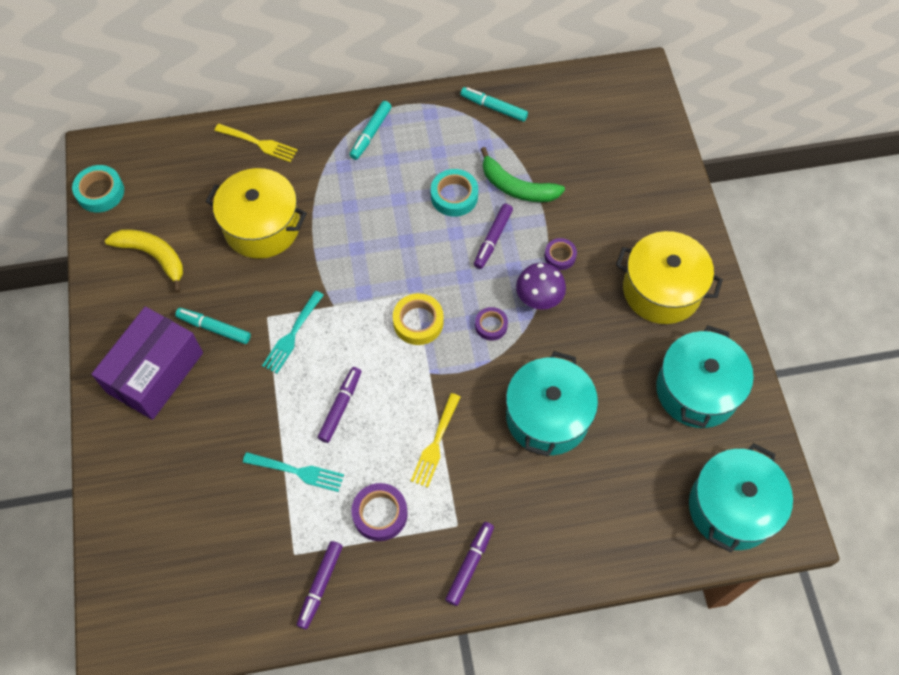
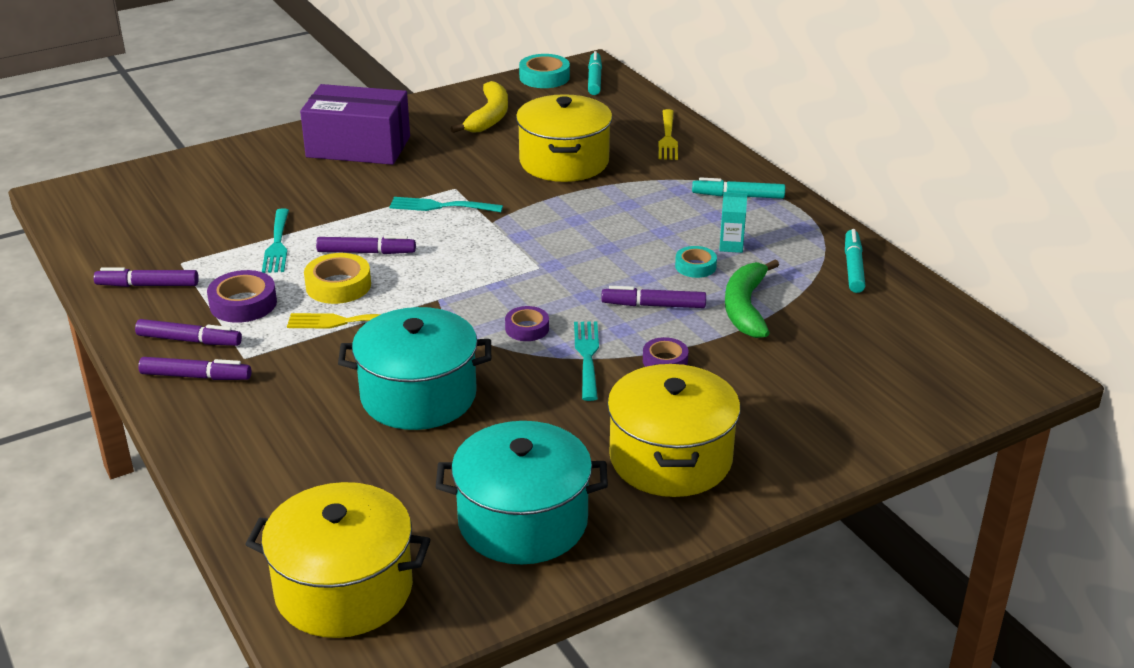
camera: 70 degrees right, 30 degrees down
(214, 328) = (425, 164): turquoise marker -> turquoise marker (594, 79)
(418, 322) = (502, 278): yellow tape -> yellow tape (338, 285)
(418, 563) = (189, 340): none -> purple marker
(437, 165) = (731, 246): none -> turquoise carton
(454, 196) = (695, 266): turquoise tape -> turquoise tape, size x0.65
(538, 299) = (587, 356): purple mushroom -> turquoise fork
(731, 508) = (344, 589): turquoise pot -> yellow pot

